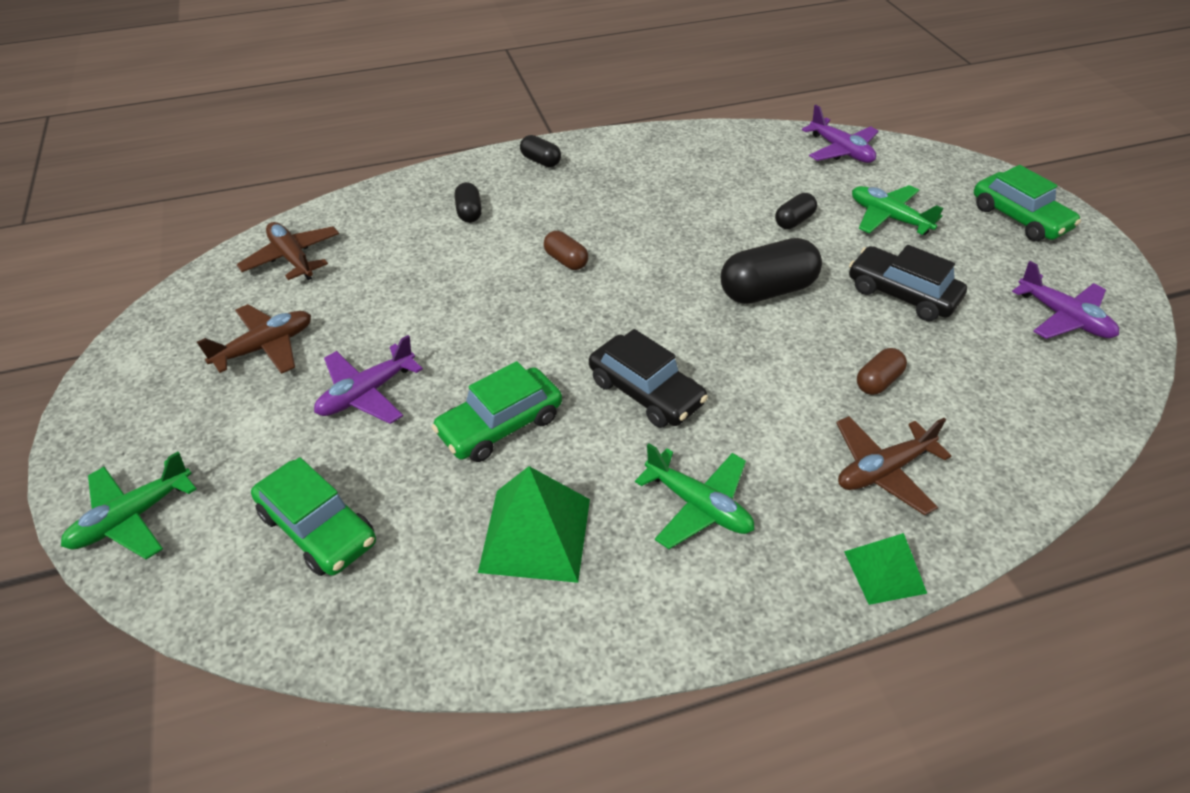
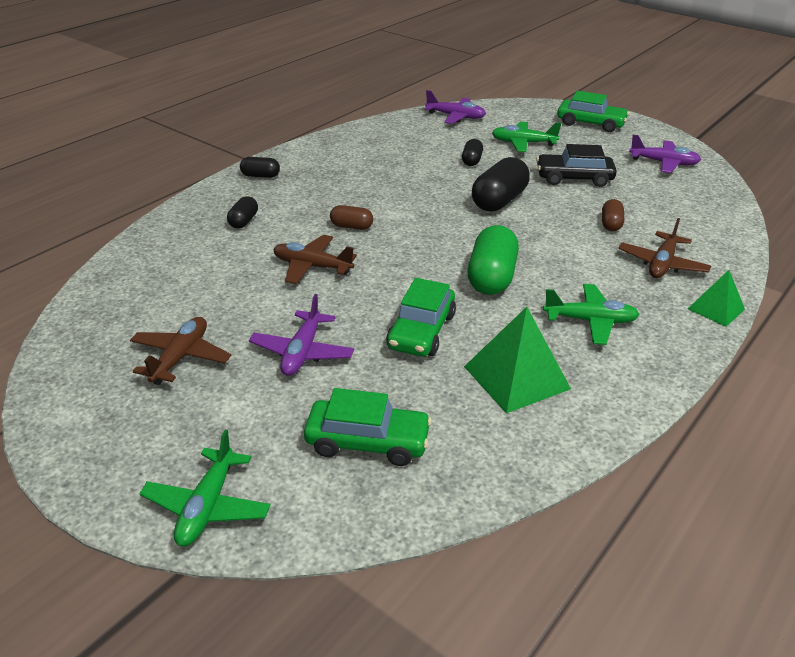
camera: 35 degrees left, 10 degrees down
(292, 258) = (129, 295): brown plane -> brown plane (312, 266)
(469, 212) = (243, 221): black capsule -> black capsule turned 60 degrees clockwise
(646, 392) = (491, 278): black car -> green capsule

